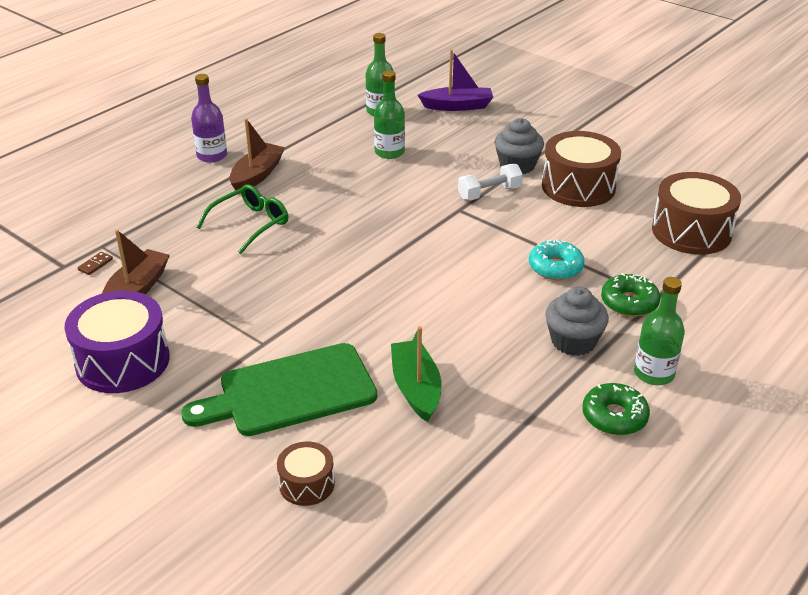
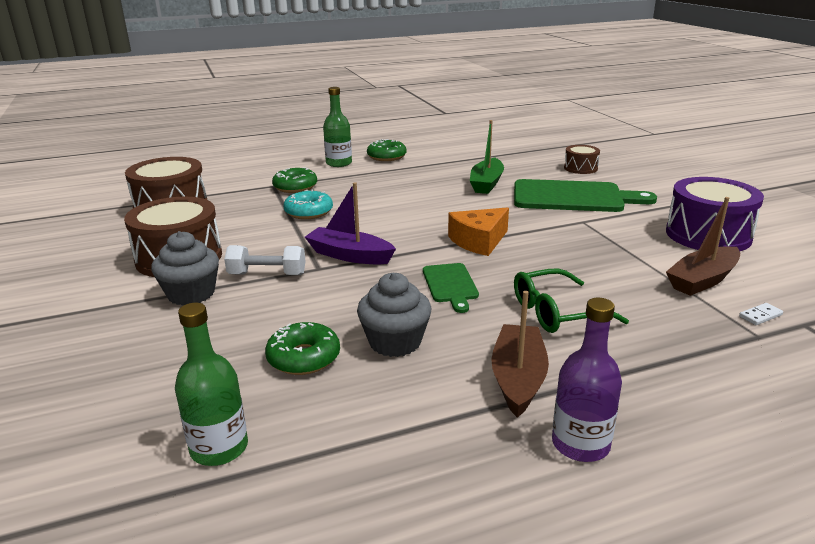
camera: 150 degrees left, 10 degrees down
(95, 264) = (760, 316): brown domino -> white domino
(257, 175) = (518, 378): brown boat -> brown boat turned 135 degrees clockwise
(343, 224) = (450, 285): none -> green cutting board
(353, 279) = (479, 241): none -> orange cheese
(389, 152) = (304, 358): green bottle -> green donut
(457, 106) = (97, 412): purple boat -> purple boat (349, 255)
(573, 341) = (361, 181): grey cupcake -> grey cupcake (395, 342)

